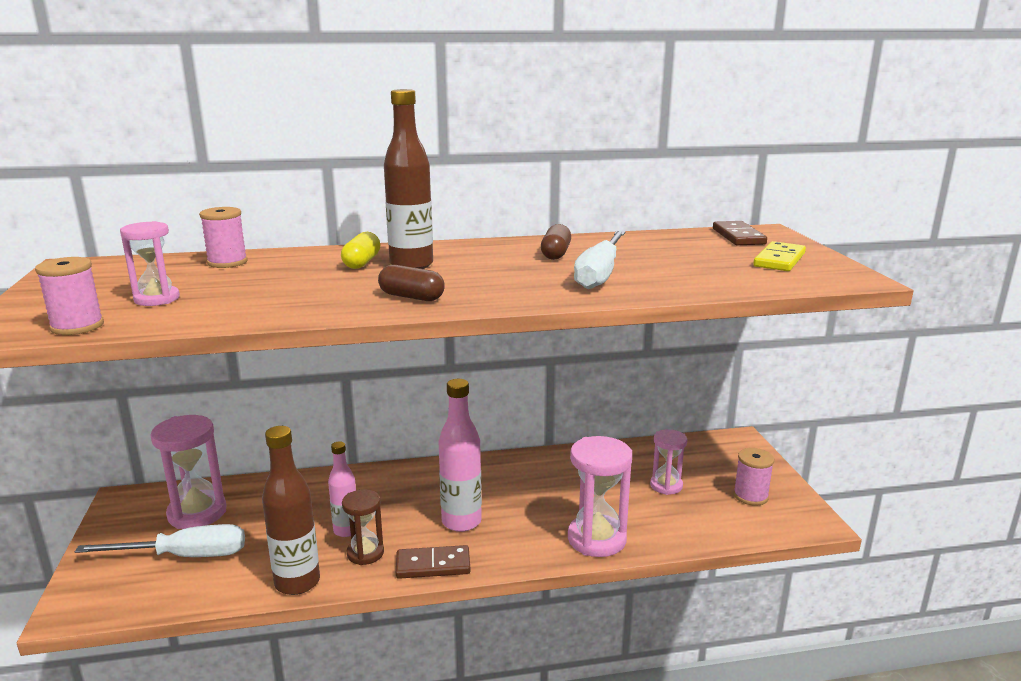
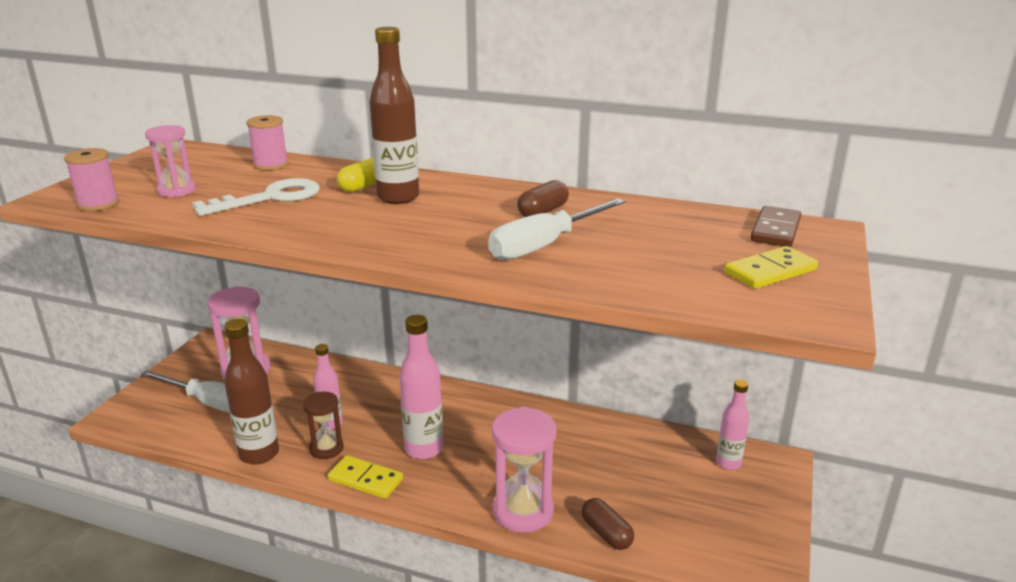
camera: 30 degrees right, 5 degrees up
(280, 286) = (270, 198): none -> white key
(411, 297) = (346, 232): brown capsule -> brown capsule (606, 533)
(433, 565) = (365, 479): brown domino -> yellow domino
(666, 485) = (644, 483): pink hourglass -> none
(708, 452) = (728, 463): none -> pink bottle
(750, 496) = (725, 527): pink spool -> none

